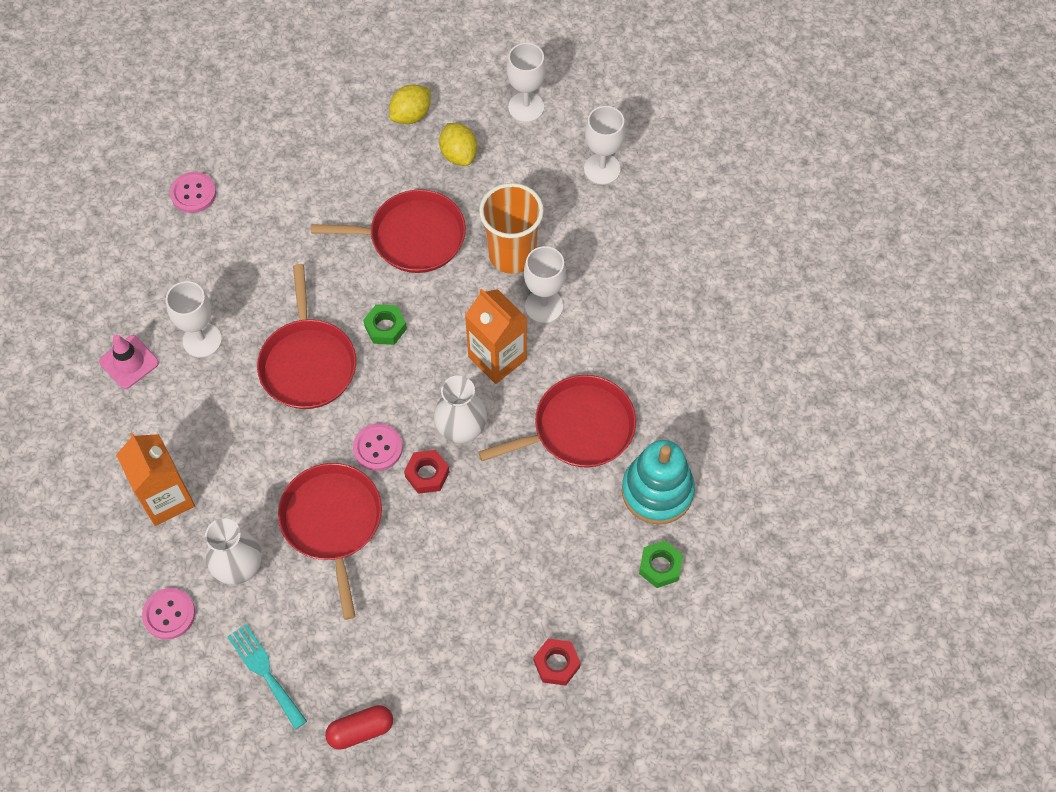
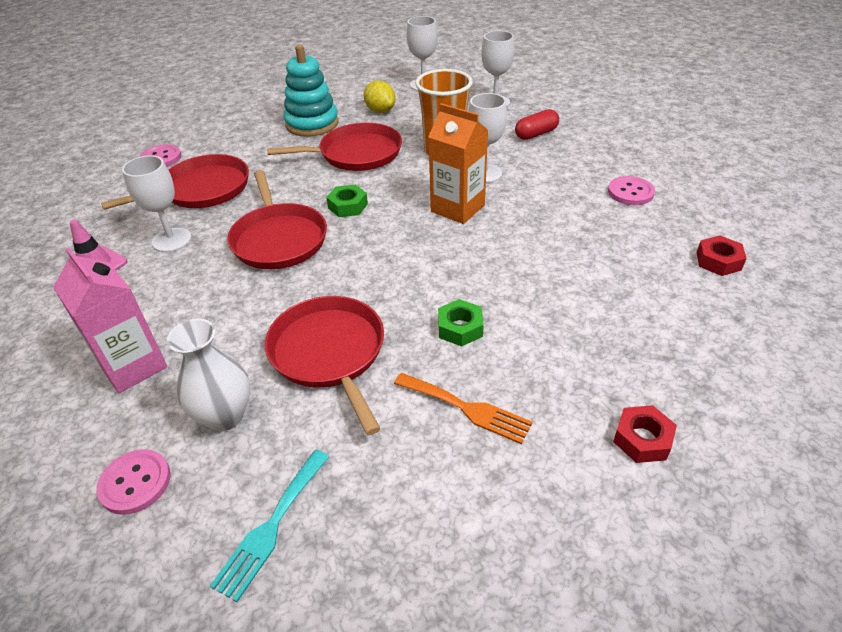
camera: 10 degrees left, 20 degrees down
(166, 498) = (133, 366): orange carton -> pink carton
(265, 672) = (271, 526): turquoise fork -> turquoise fork turned 105 degrees counterclockwise
(360, 730) = (421, 575): red capsule -> red capsule (536, 134)
(378, 448) = (363, 285): pink button -> pink button (630, 192)
(411, 115) = (336, 99): yellow lemon -> none
(427, 474) = (421, 296): red nut -> red nut (718, 261)
(431, 605) = (466, 408): none -> orange fork
(461, 430) = (443, 259): white vase -> none
(578, 428) = (555, 240): red pan -> red pan (202, 189)
(657, 491) = (657, 270): turquoise stacking toy -> turquoise stacking toy (312, 124)
(660, 566) = (700, 326): green nut -> green nut (460, 328)

